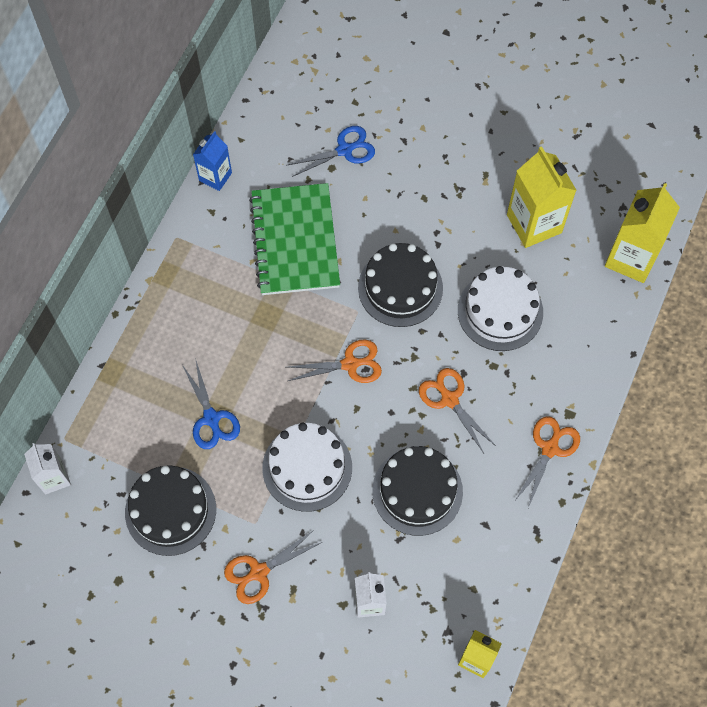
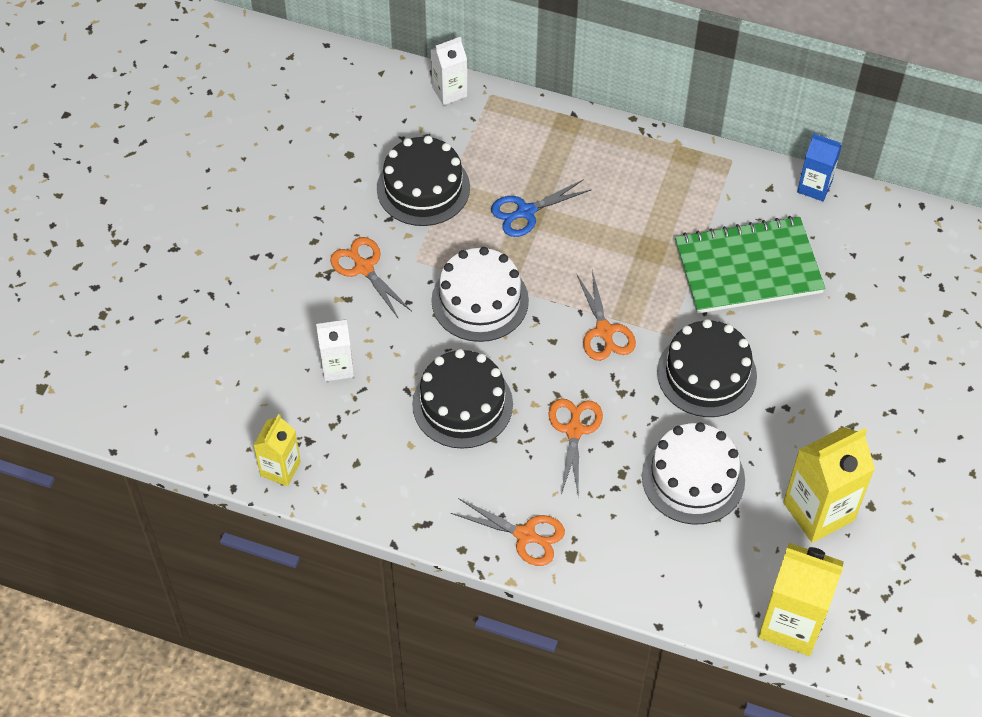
camera: 85 degrees right, 10 degrees down
(344, 150) = (877, 307): blue scissors -> none
(449, 399) = (574, 430): orange scissors -> orange scissors turned 45 degrees counterclockwise

